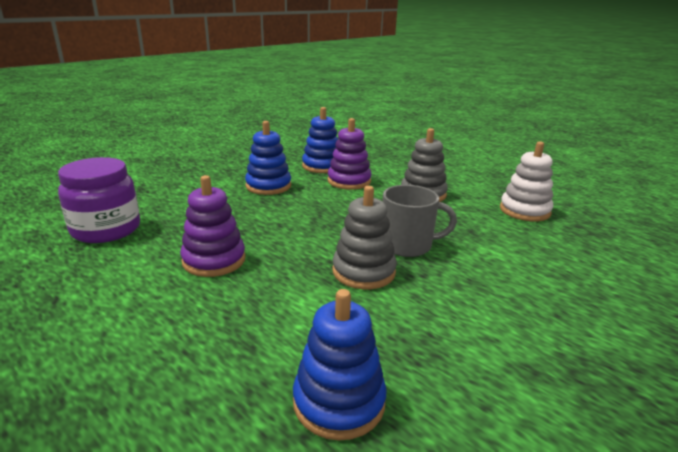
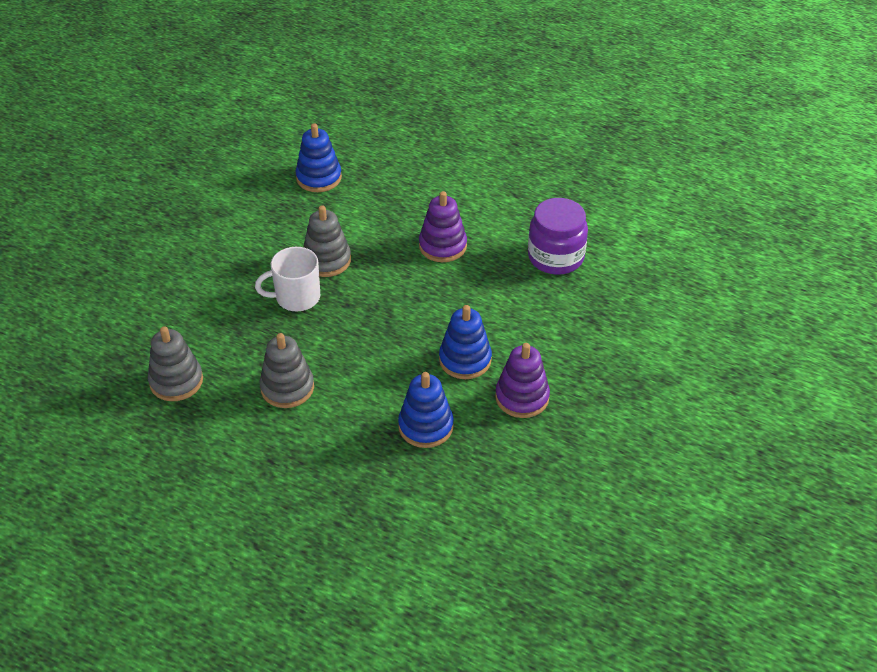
camera: 165 degrees right, 20 degrees up
(349, 181) = (378, 395): purple stacking toy -> purple stacking toy (522, 397)
(407, 245) = (296, 297): grey mug -> white mug
(524, 211) = (176, 381): white stacking toy -> grey stacking toy

